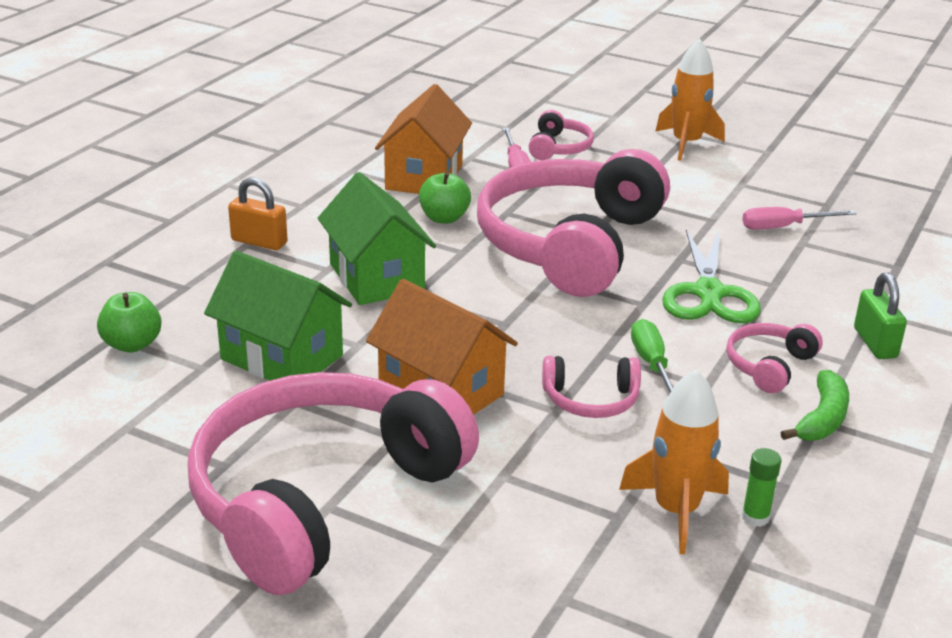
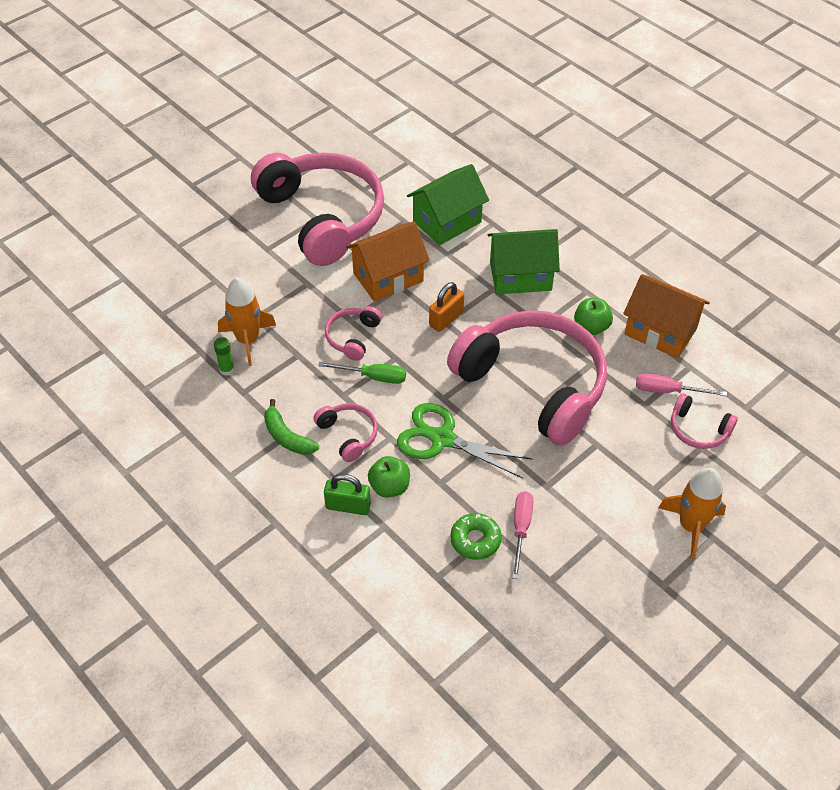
camera: 110 degrees right, 20 degrees up
(132, 344) = (482, 169): green apple -> green apple (389, 487)
(259, 242) = (583, 231): orange padlock -> orange padlock (446, 319)
(826, 251) = (475, 540): none -> green donut

